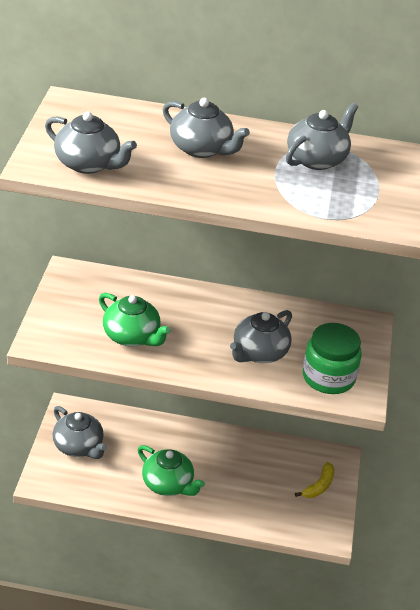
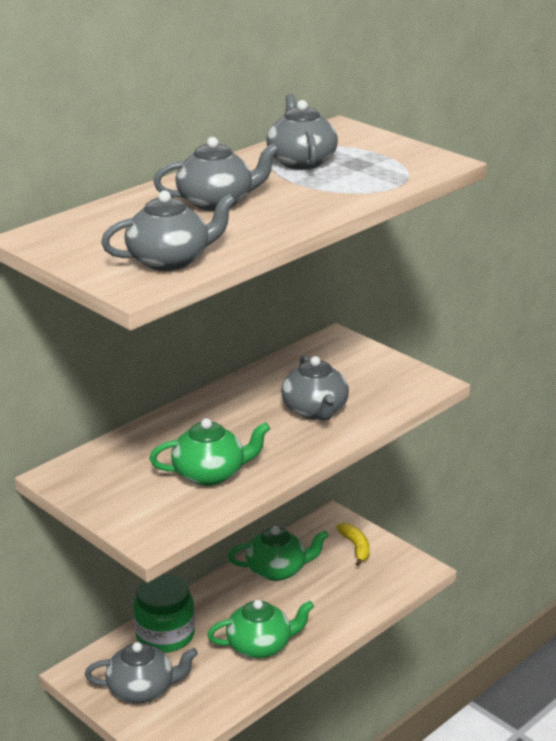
camera: 50 degrees left, 10 degrees down
(253, 455) = (278, 570): none -> green teapot
(328, 377) = (386, 388): green jar -> green jar (165, 635)

